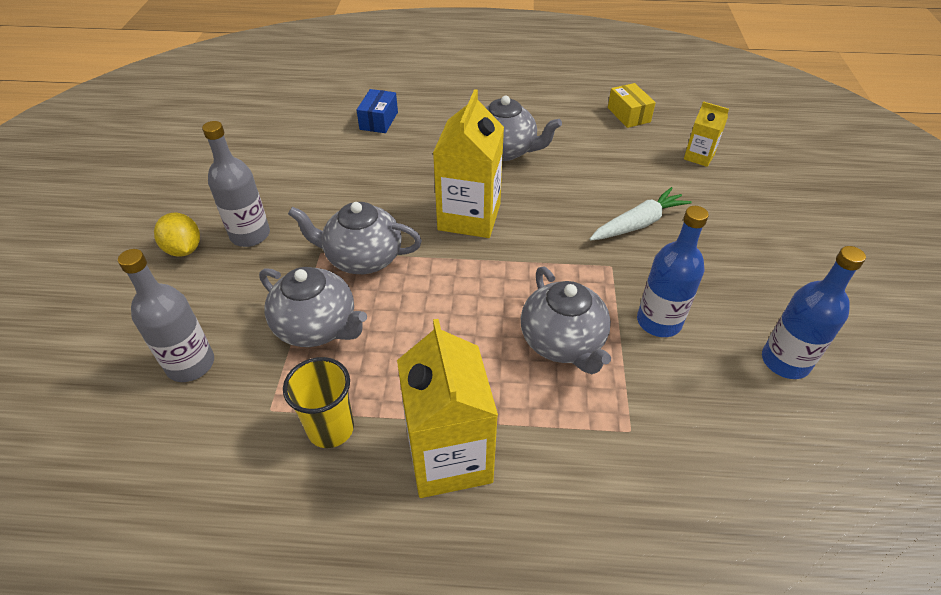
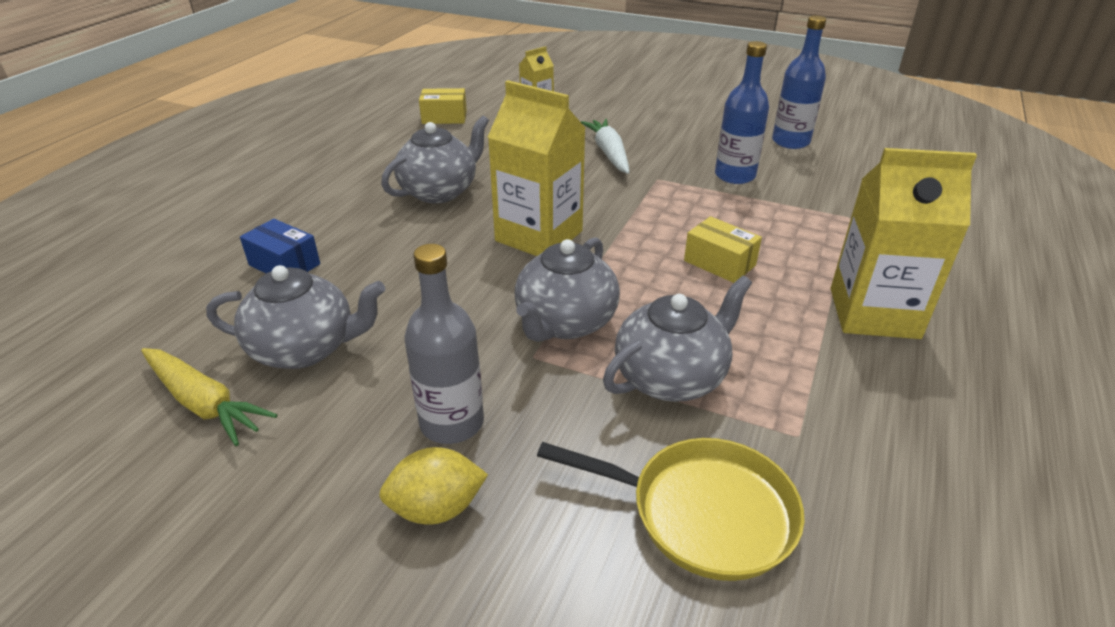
camera: 70 degrees left, 10 degrees down
(190, 364) = (703, 512): grey bottle -> yellow pan
(248, 144) = (204, 403): none -> yellow carrot
(331, 428) = (832, 387): yellow cup -> none
(482, 332) = (719, 263): none -> yellow box
(562, 342) = (745, 224): grey teapot -> grey teapot (305, 349)

